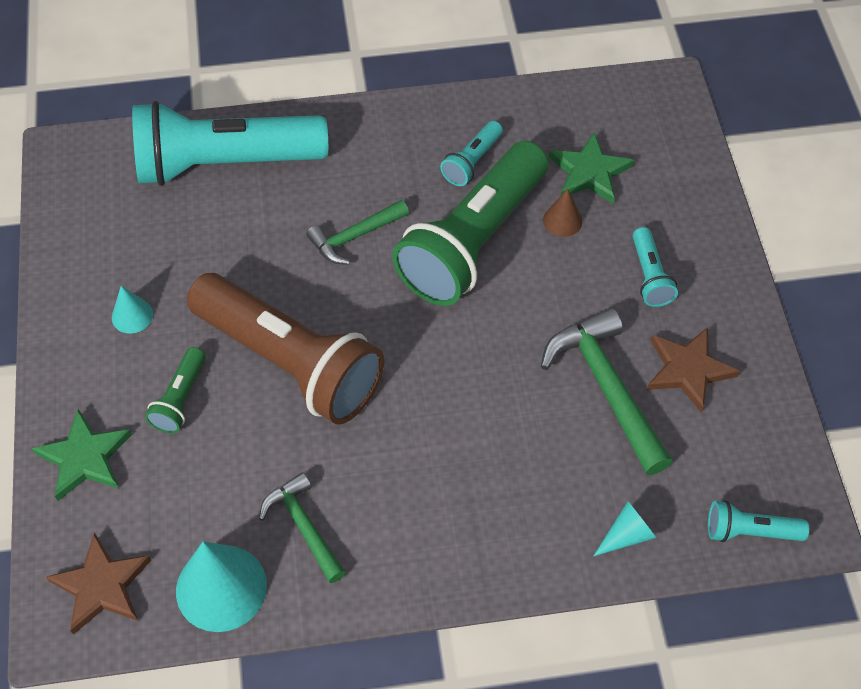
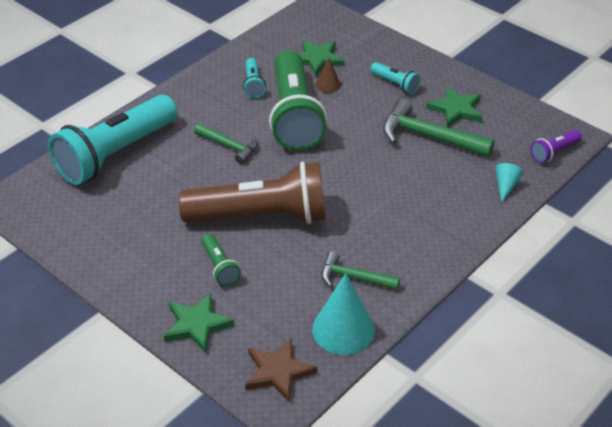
camera: 40 degrees left, 15 degrees down
(132, 315) = (145, 248): turquoise cone -> none
(354, 237) = (229, 146): green hammer -> green hammer turned 75 degrees counterclockwise
(688, 370) = (456, 109): brown star -> green star
(749, 531) = (554, 152): turquoise flashlight -> purple flashlight

